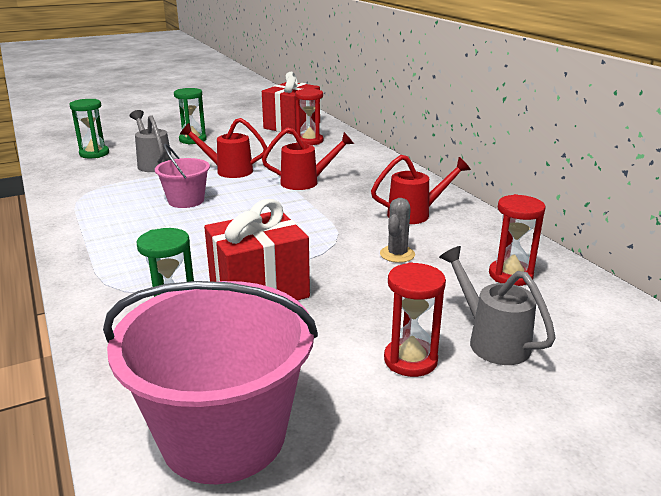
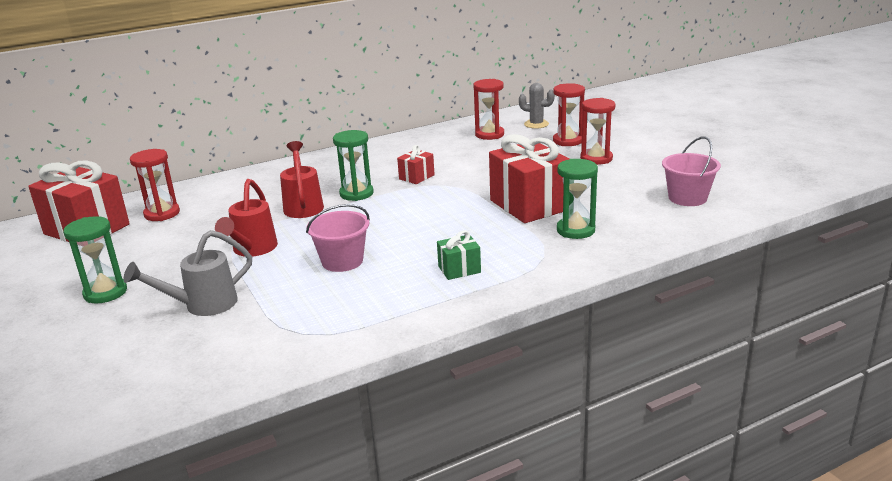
camera: 90 degrees left, 0 degrees up
(94, 154) = (126, 368): green hourglass -> green hourglass (356, 194)
(133, 247) = (459, 269): none -> green gift
(223, 435) = (687, 198): pink bucket -> pink bucket, size x0.52
(362, 228) = (416, 177): none -> red gift
(397, 254) = (463, 164): grey cactus -> grey cactus (536, 124)
(415, 214) = (389, 160): red watering can -> none
(491, 340) = (568, 141): grey watering can -> red hourglass

